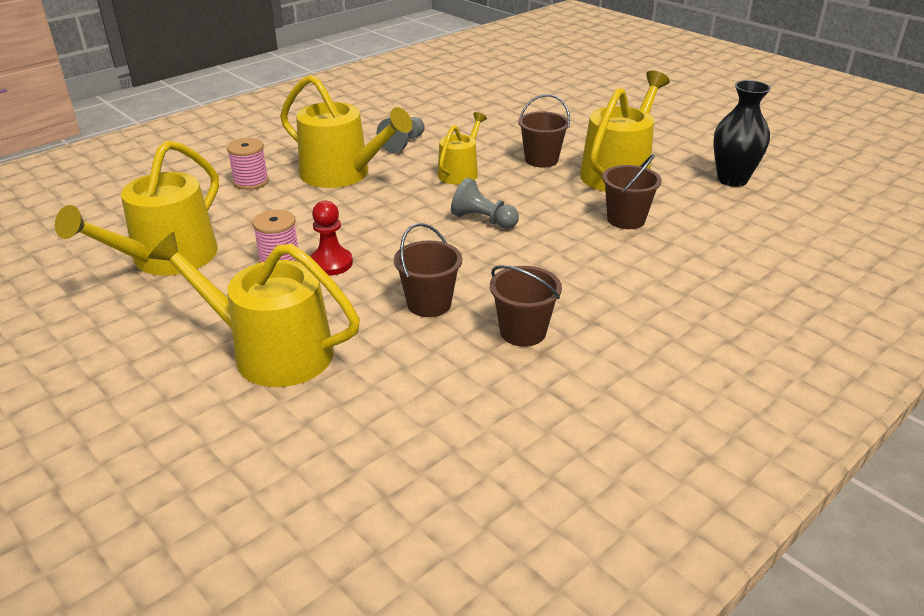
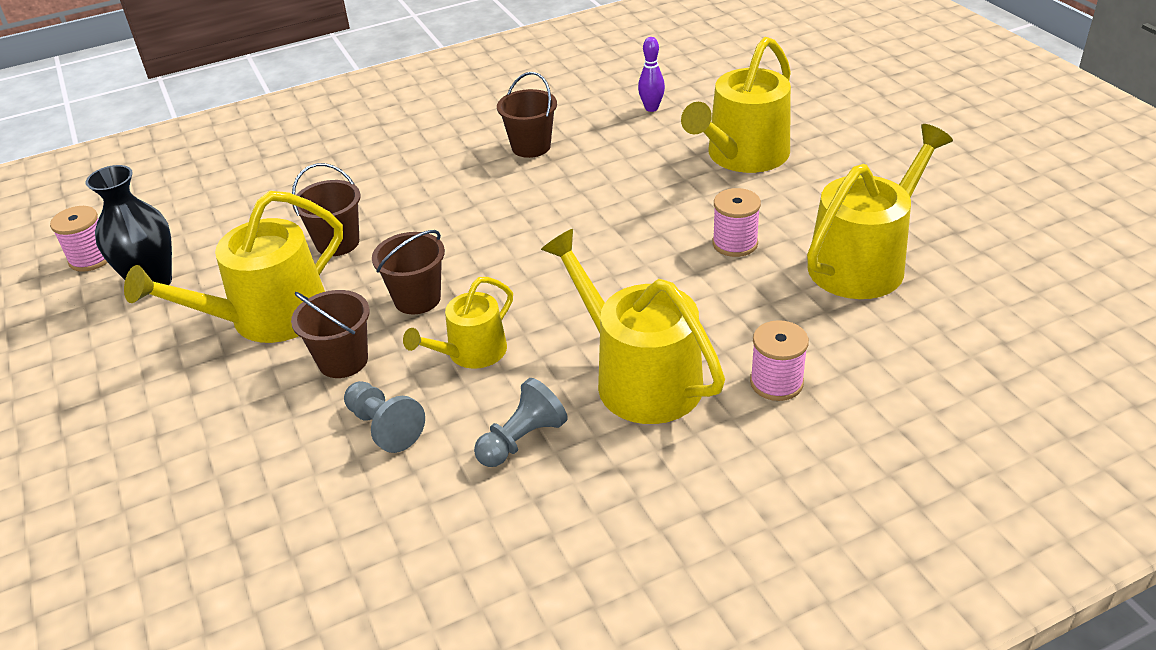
camera: 160 degrees left, 5 degrees up
(272, 352) = (742, 156): yellow watering can -> yellow watering can turned 90 degrees clockwise
(331, 263) = (680, 232): red pawn -> none
(398, 412) = (651, 108): none -> purple bowling pin
(429, 304) = (597, 178): brown bucket -> brown bucket (417, 299)
(483, 220) = (492, 265): grey pawn -> grey pawn (384, 427)
(806, 187) = (91, 258): none -> pink spool

